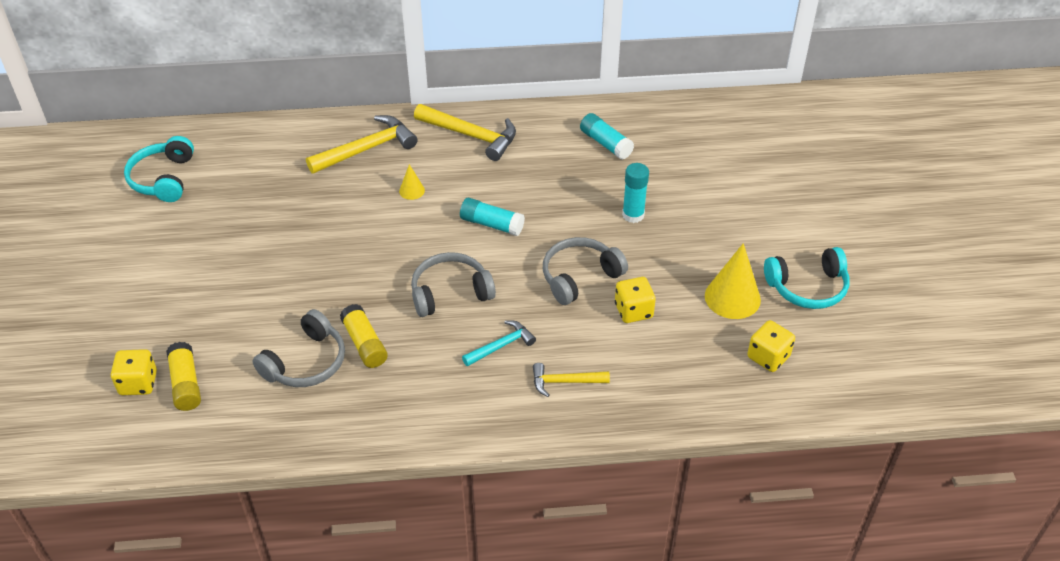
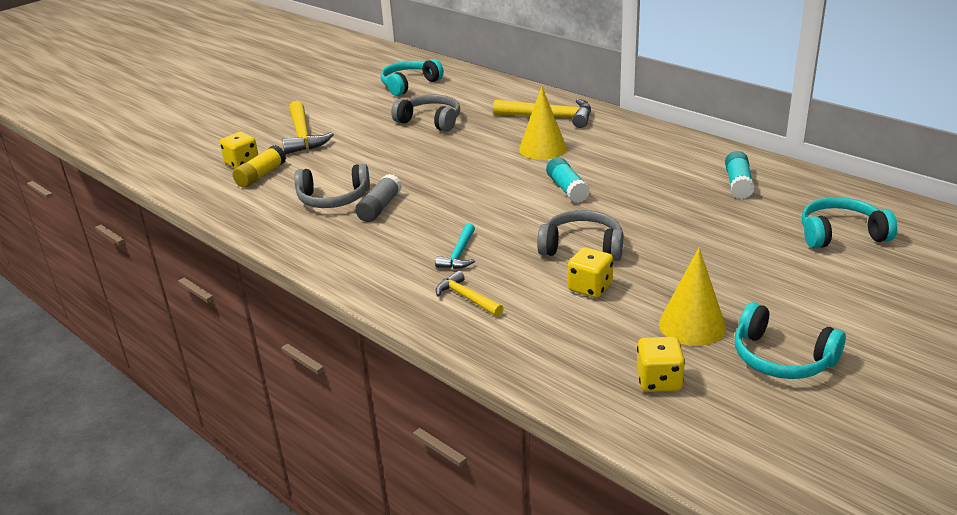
camera: 50 degrees right, 15 degrees down
(364, 343) = (380, 207): yellow glue stick -> grey glue stick
(412, 190) = (543, 148): yellow cone -> yellow cone, size x2.00
(450, 293) = (475, 210): grey headphones -> grey headphones (430, 121)
(471, 136) = (634, 138): yellow hammer -> yellow hammer (303, 136)
(501, 346) = (459, 254): turquoise hammer -> turquoise hammer turned 90 degrees clockwise
(633, 215) = (689, 233): turquoise glue stick -> none
(722, 155) = (841, 234): none -> turquoise headphones

